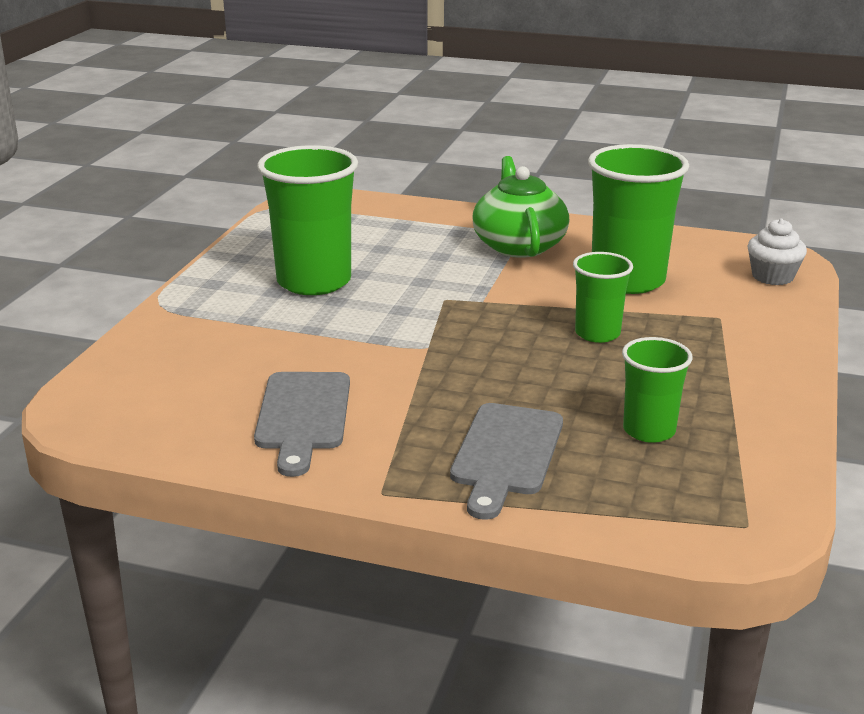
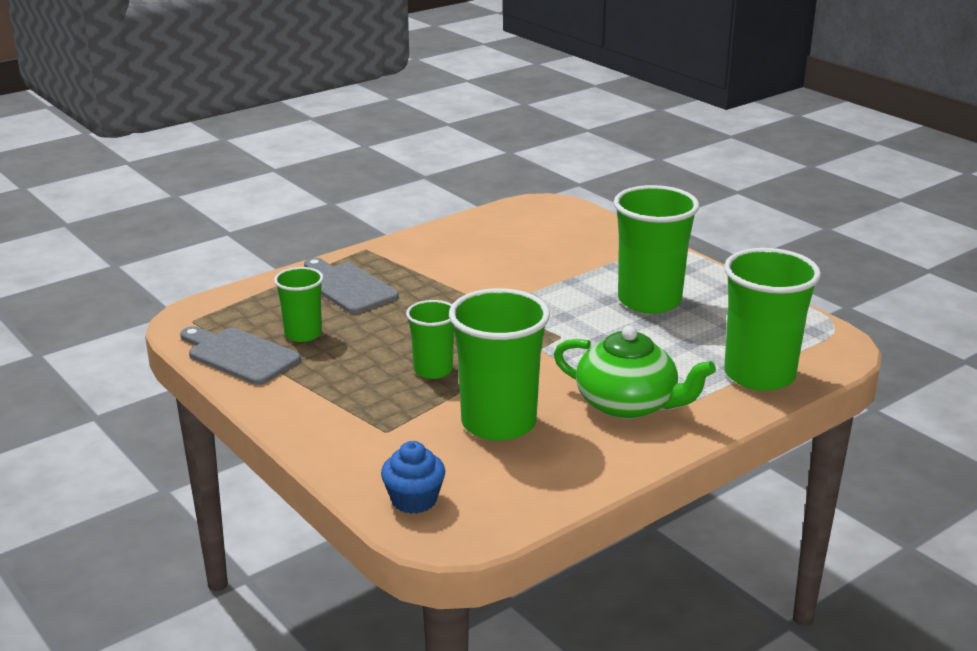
camera: 125 degrees right, 0 degrees up
(303, 416) = (465, 251): grey cutting board -> grey cutting board (239, 355)
(399, 215) = (759, 375): none -> green cup
(772, 276) = (414, 500): white cupcake -> blue cupcake

